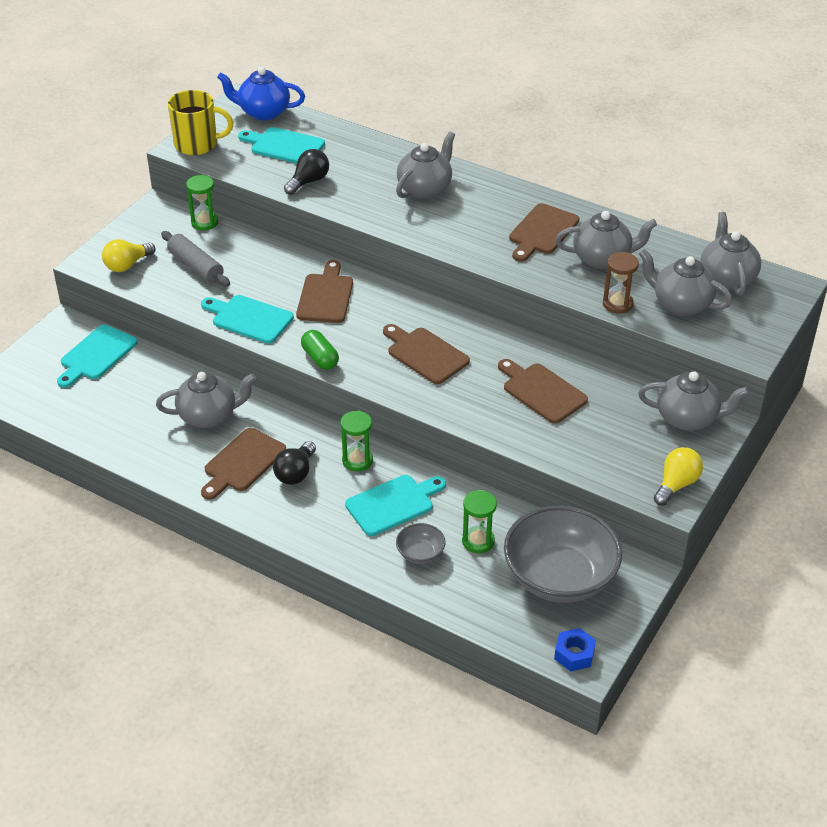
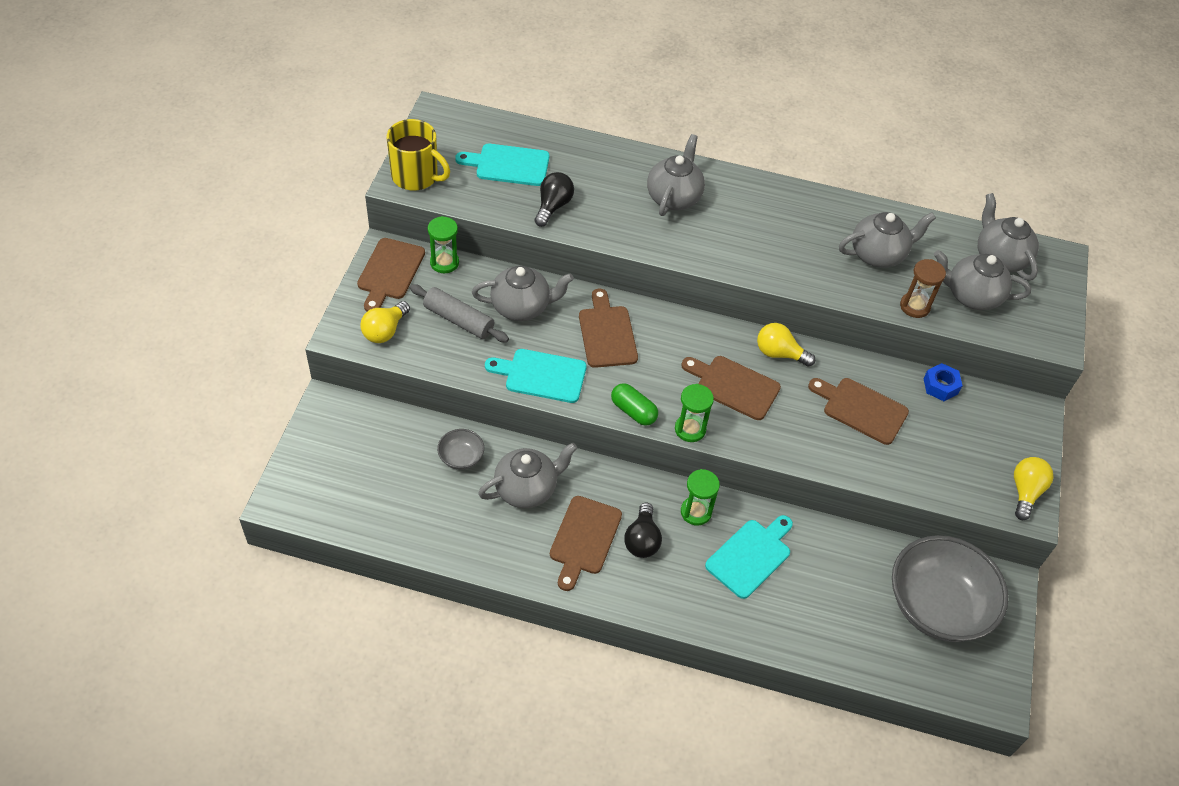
camera: 20 degrees left, 10 degrees up
(96, 355) = (378, 436): turquoise cutting board -> none
(197, 144) = (416, 176): yellow mug -> yellow mug turned 45 degrees clockwise
(263, 112) = (468, 125): blue teapot -> none
(420, 554) = (799, 608): grey bowl -> grey bowl (461, 457)
(478, 541) = (847, 581): green hourglass -> green hourglass (690, 429)
(483, 336) = (779, 353): none -> yellow light bulb
(542, 231) = (808, 231): brown cutting board -> brown cutting board (390, 272)
(574, 654) = (984, 689): blue nut -> blue nut (940, 386)
(688, 418) = (1005, 414): grey teapot -> grey teapot (521, 307)

